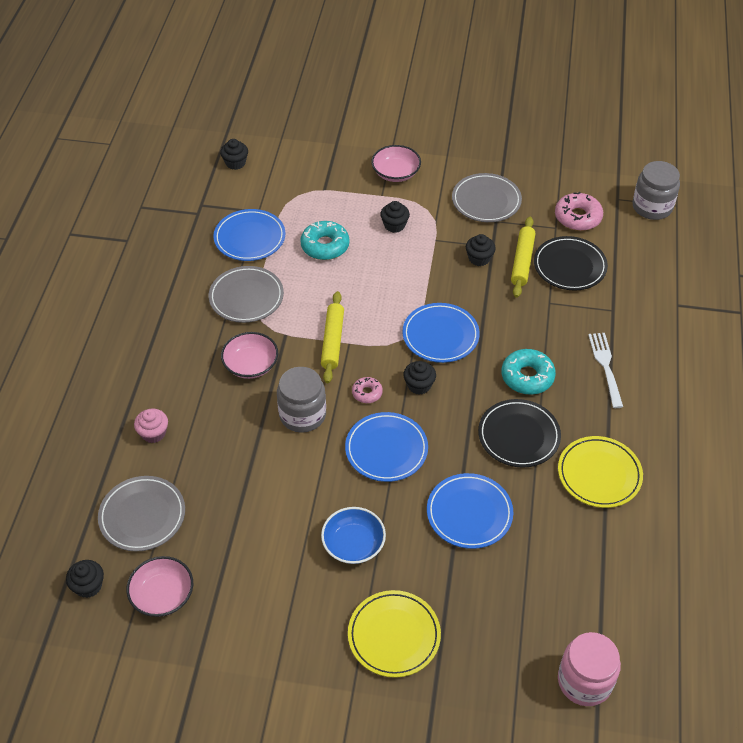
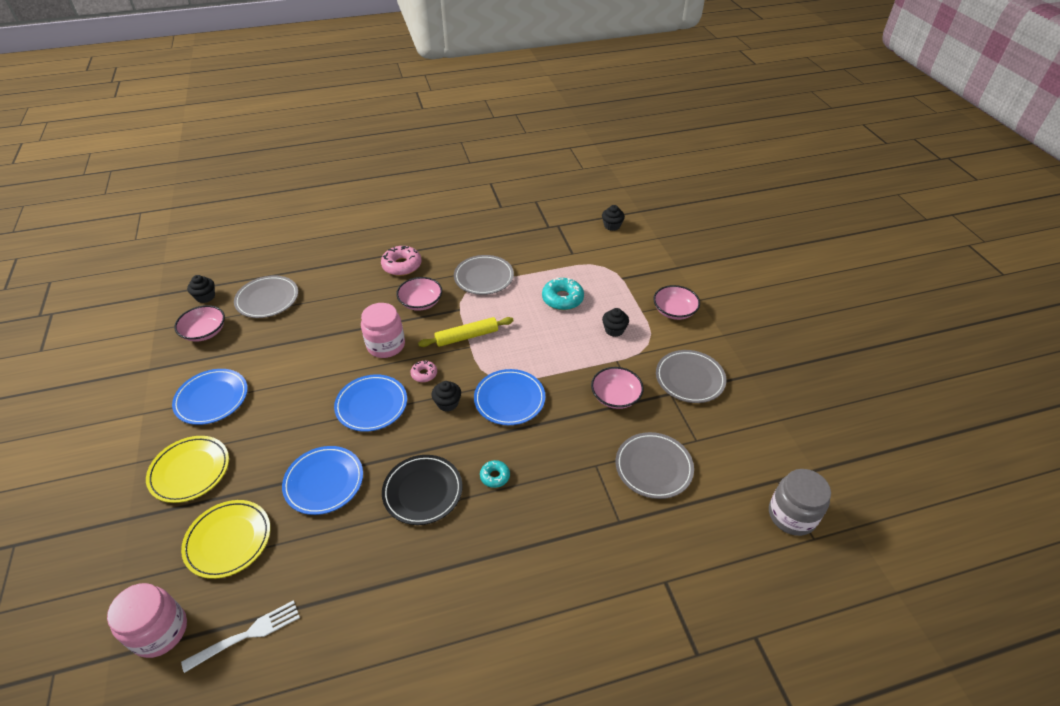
camera: 65 degrees right, 5 degrees down
(153, 433) = (338, 279): pink cupcake -> none
(249, 238) = (542, 258): blue plate -> blue plate (212, 399)
(302, 415) = (386, 345): grey jar -> pink jar
(353, 544) = (272, 416): blue bowl -> none
(479, 258) = (615, 396): black cupcake -> pink bowl
(522, 261) = (634, 428): yellow rolling pin -> none
(527, 377) = (495, 476): turquoise donut -> turquoise donut, size x0.57
(569, 266) = (653, 467): black plate -> grey plate
(577, 217) = (724, 454): pink donut -> pink donut (402, 265)
(599, 474) = (402, 572): yellow plate -> yellow plate (228, 540)
(605, 366) = (541, 537): white fork -> white fork (247, 635)

